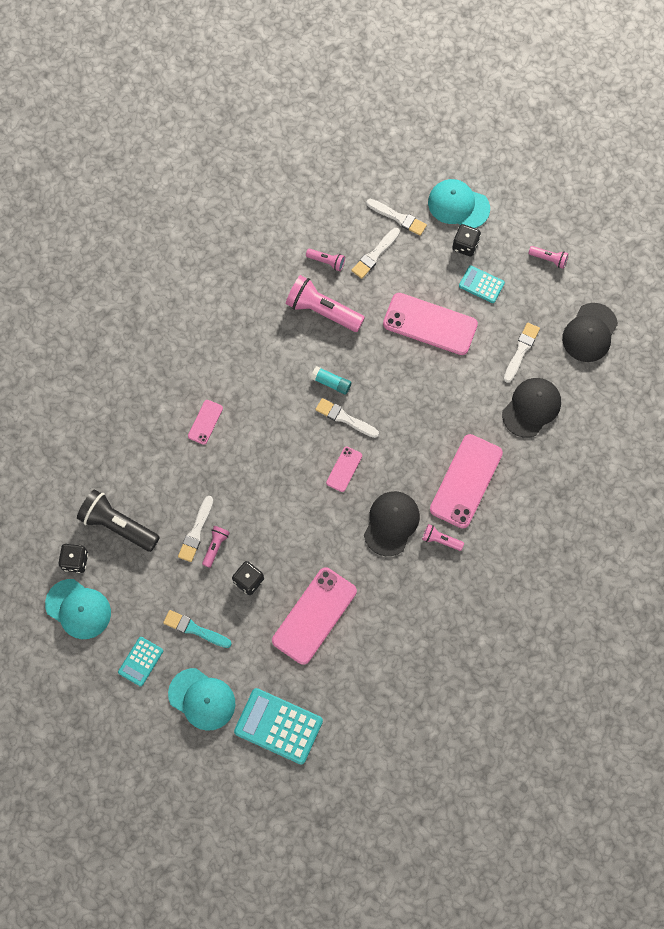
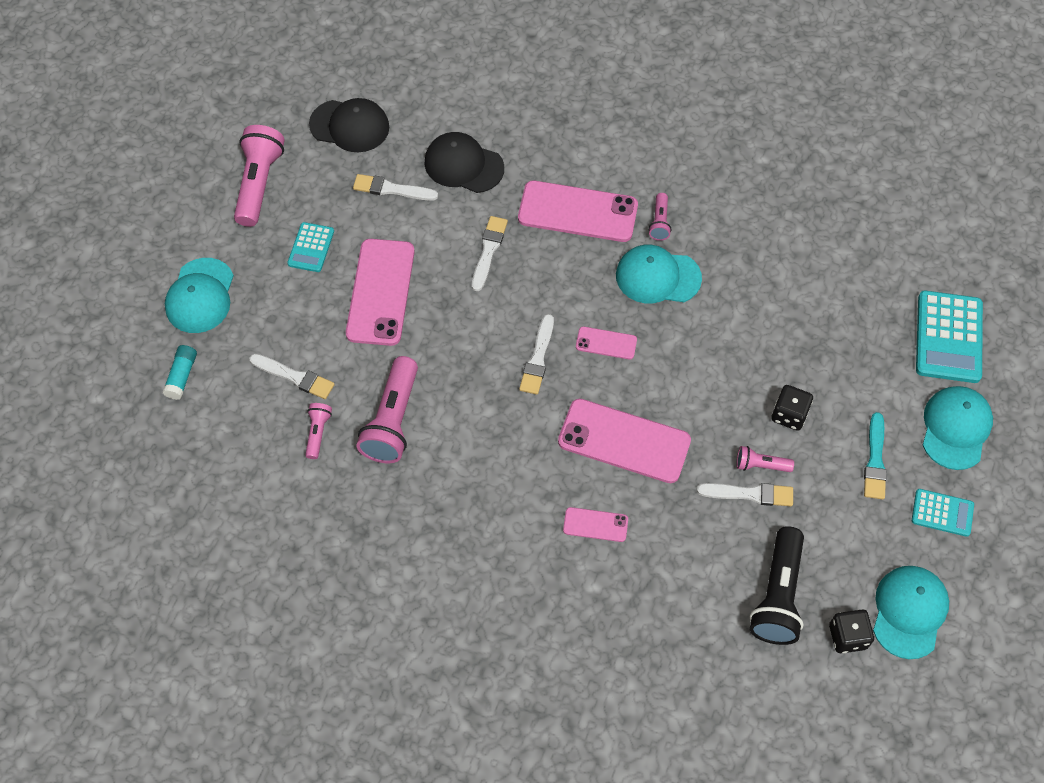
camera: 105 degrees left, 10 degrees down
(314, 615) = (802, 332): pink phone -> pink phone (624, 441)
(331, 383) = (493, 385): turquoise glue stick -> turquoise glue stick (182, 376)
(391, 523) = (657, 277): black cap -> turquoise cap
(398, 218) = (232, 362): white brush -> white brush (488, 251)
(465, 245) = (258, 276): black dice -> none
(548, 259) = (259, 184): pink flashlight -> pink flashlight, size x2.00

